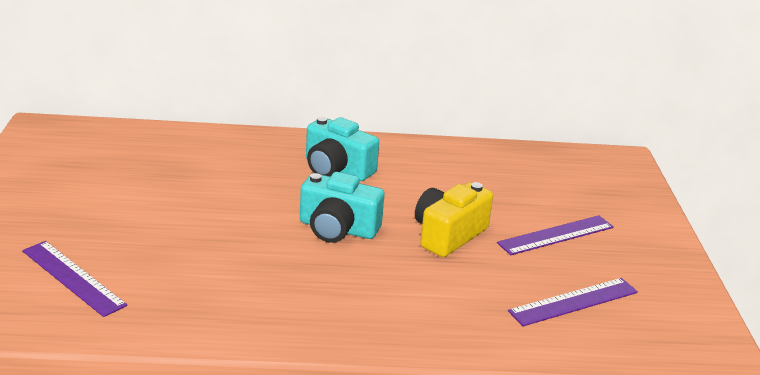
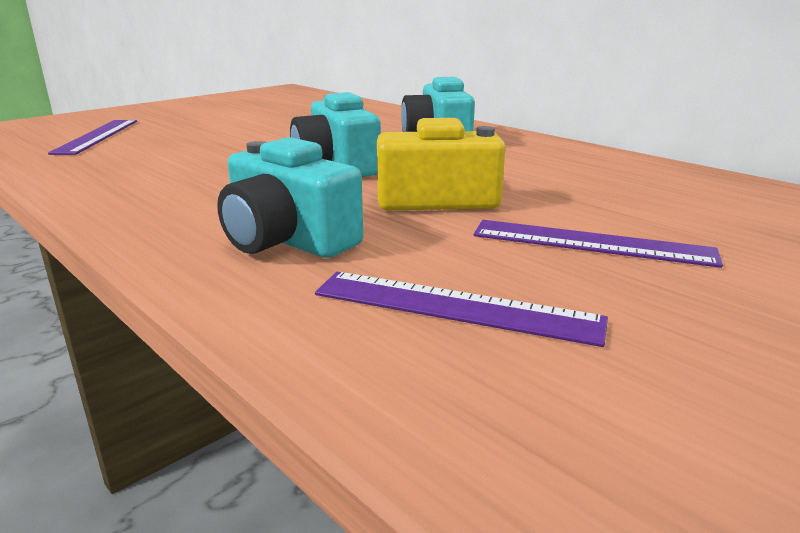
camera: 50 degrees right, 5 degrees down
(446, 303) = (287, 240): none -> turquoise camera

